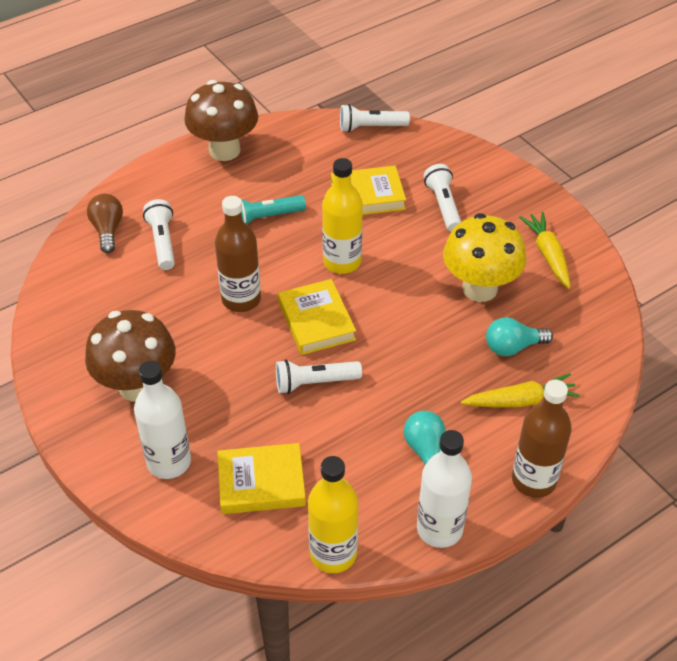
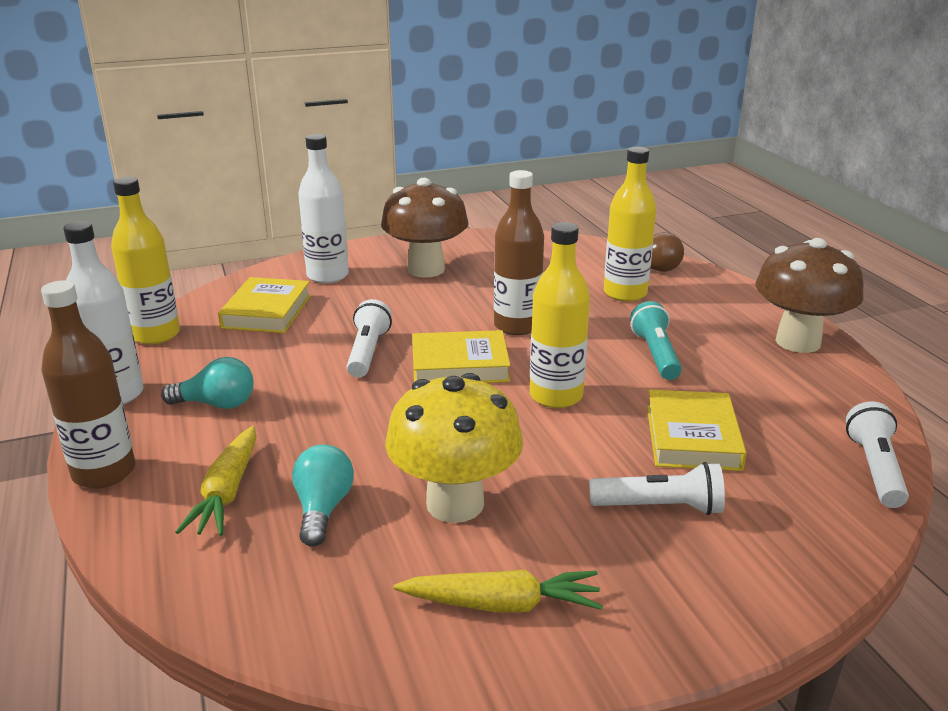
camera: 105 degrees right, 20 degrees down
(162, 242) = (625, 293): white flashlight -> yellow bottle

